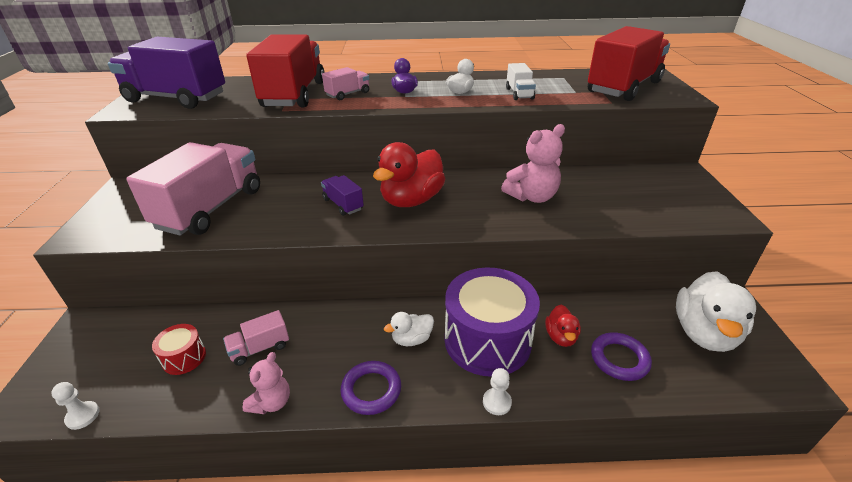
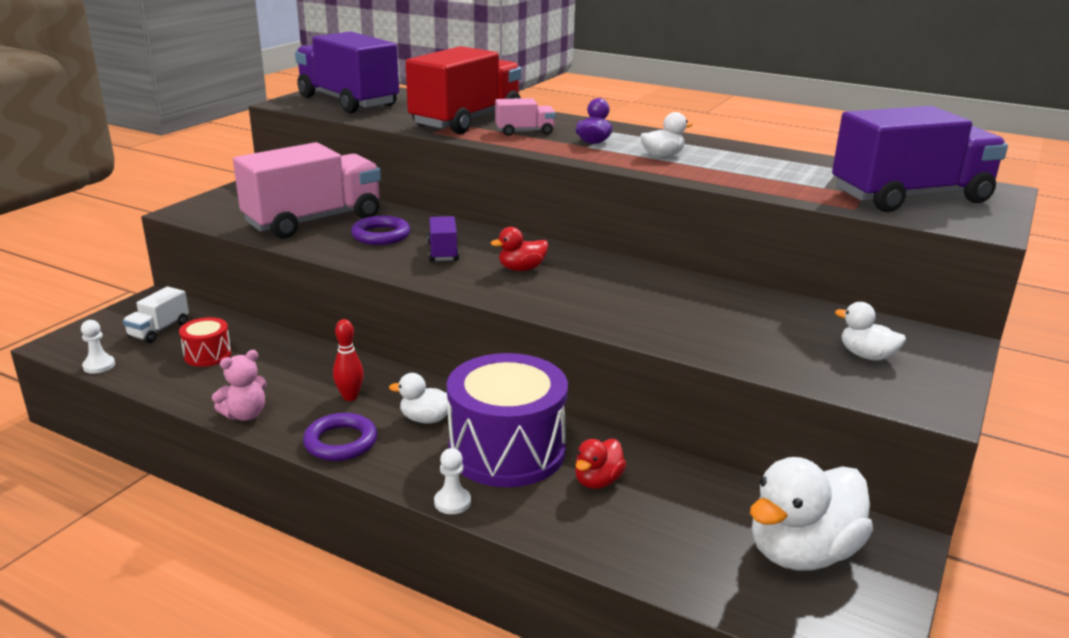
camera: 30 degrees right, 10 degrees down
(260, 348) = (276, 371): pink truck -> none
(339, 345) = (350, 397): none -> red bowling pin
(411, 200) = (521, 269): red duck -> red duck, size x0.51
(519, 94) = (738, 173): white truck -> white truck (159, 330)
(532, 197) = (673, 306): pink teddy bear -> none
(619, 359) = (644, 528): purple ring -> purple ring (381, 235)
(624, 87) = (910, 197): red truck -> purple truck
(662, 195) = (866, 356): none -> white duck

